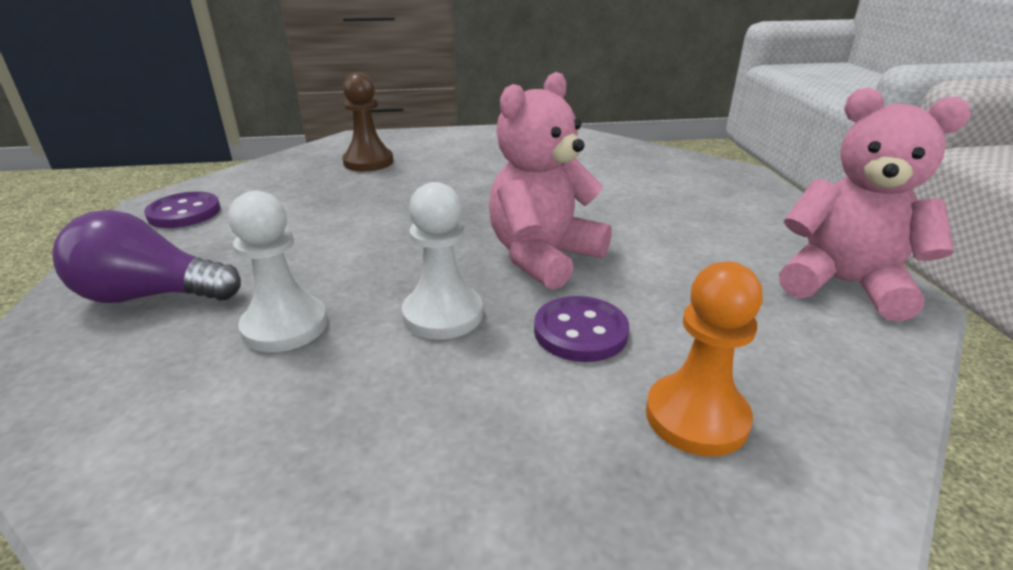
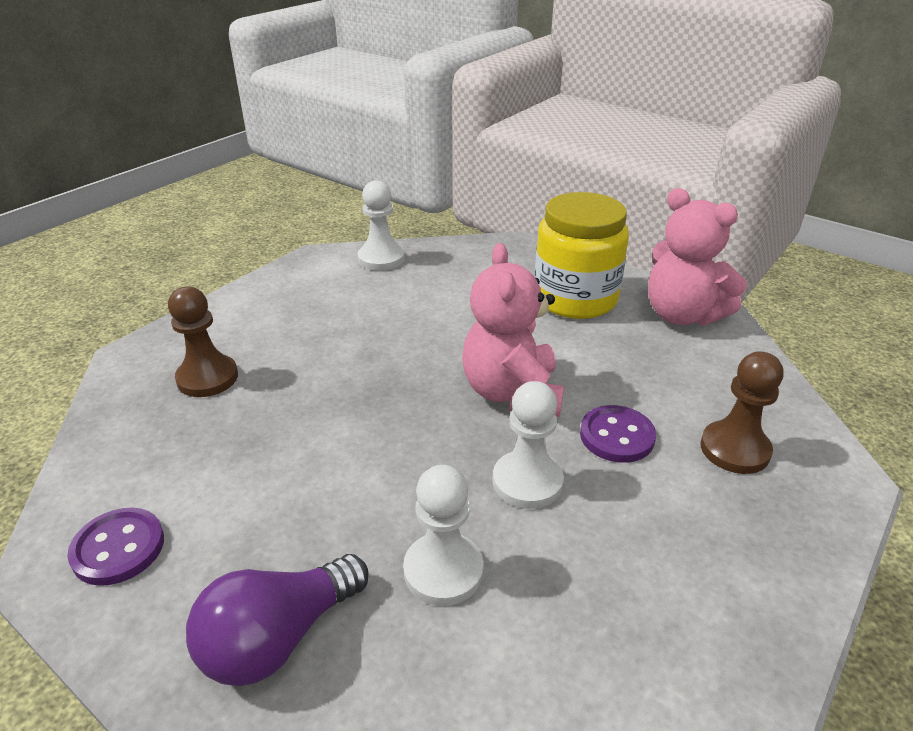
camera: 45 degrees left, 5 degrees up
(595, 144) = (381, 259): none -> white pawn
(696, 417) = (734, 449): orange pawn -> brown pawn
(729, 225) = (575, 299): none -> yellow jar
(843, 284) = (682, 315): pink teddy bear -> pink teddy bear turned 120 degrees counterclockwise

